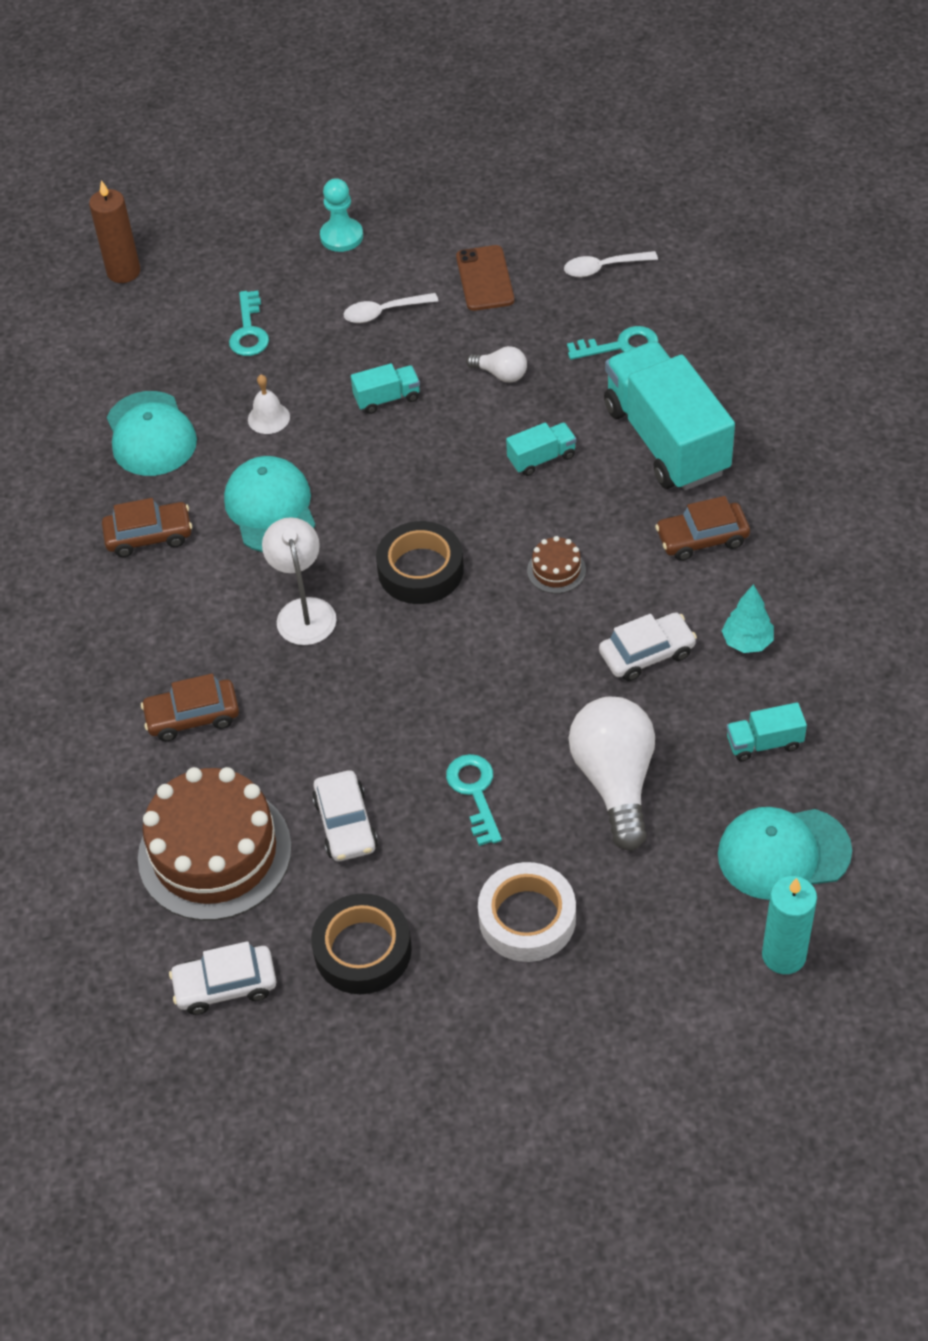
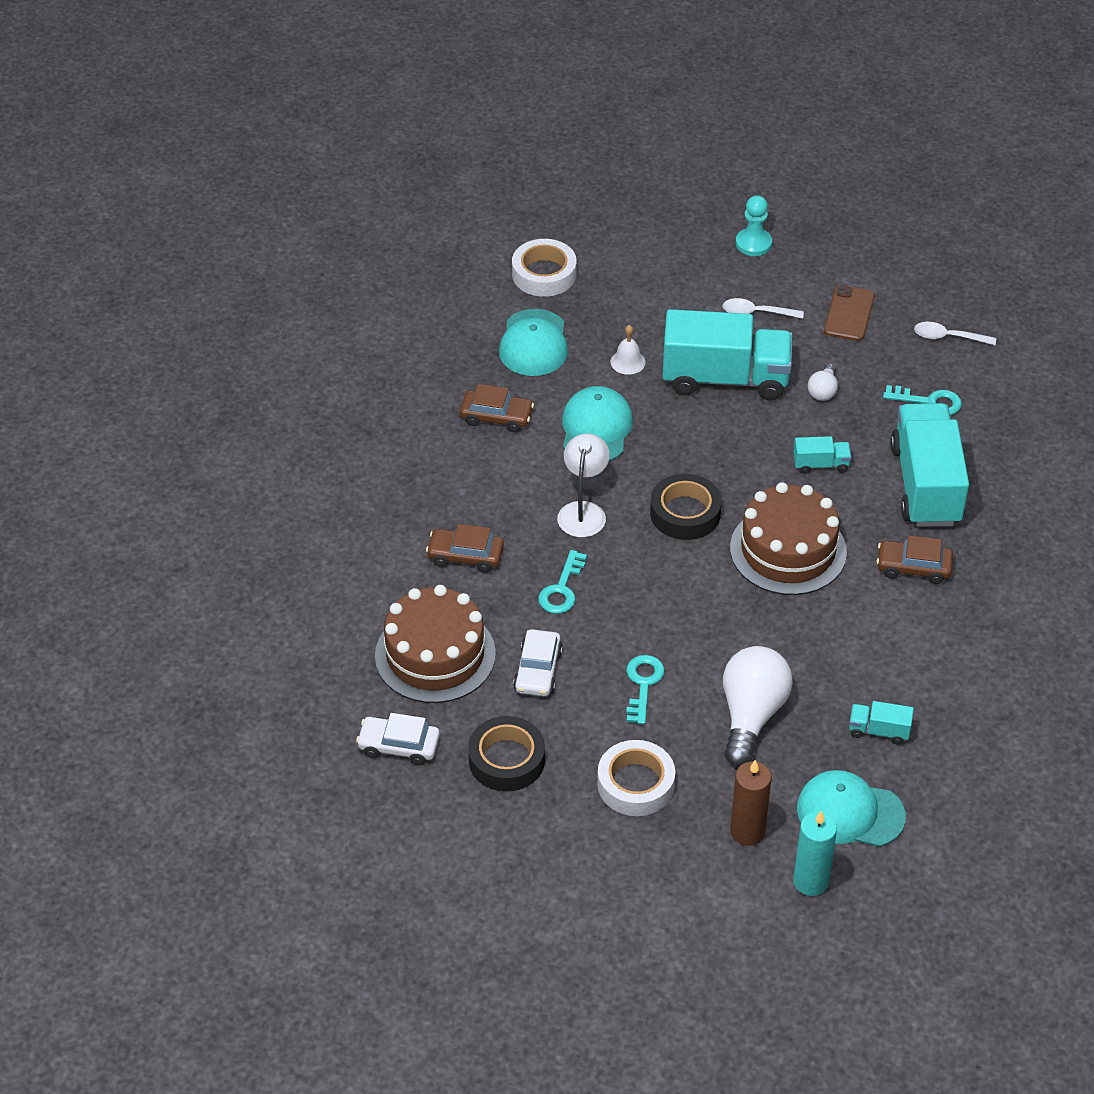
camera: 20 degrees right, 5 degrees down
(123, 272) = (572, 215): brown candle -> brown candle (747, 831)
(124, 350) = (544, 274): none -> white tape
(249, 331) = (645, 291): turquoise key -> turquoise key (562, 589)
(387, 398) = (725, 378): turquoise truck -> turquoise truck, size x2.36
(501, 374) = (823, 391): white light bulb -> white light bulb turned 60 degrees clockwise
(556, 570) = (788, 550): brown cake -> brown cake, size x2.40
(647, 653) = (824, 635): white car -> none
(747, 642) = (906, 655): turquoise tree -> none

